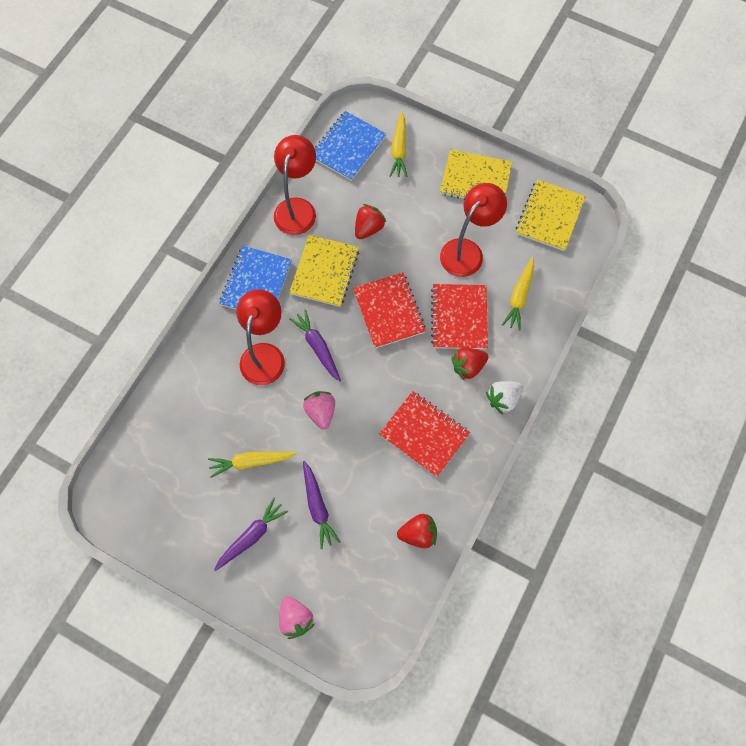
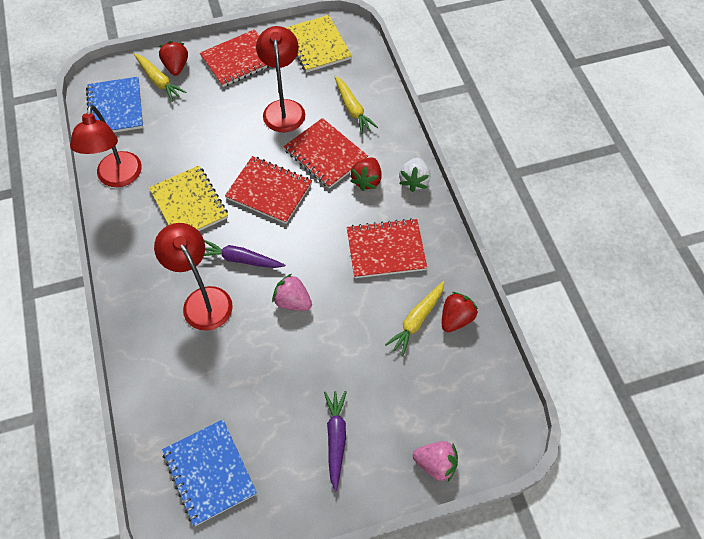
camera: 45 degrees left, 10 degrees down
(251, 462) = (276, 386): yellow carrot -> yellow carrot (416, 320)
(256, 283) = (140, 256): blue notebook -> blue notebook (209, 472)
(297, 208) = (118, 178): red lamp -> red lamp turned 150 degrees counterclockwise
(318, 506) = (363, 369): purple carrot -> none
(368, 228) = (192, 149): red strawberry -> red strawberry (176, 67)
(475, 179) = (239, 60): yellow notebook -> red notebook

